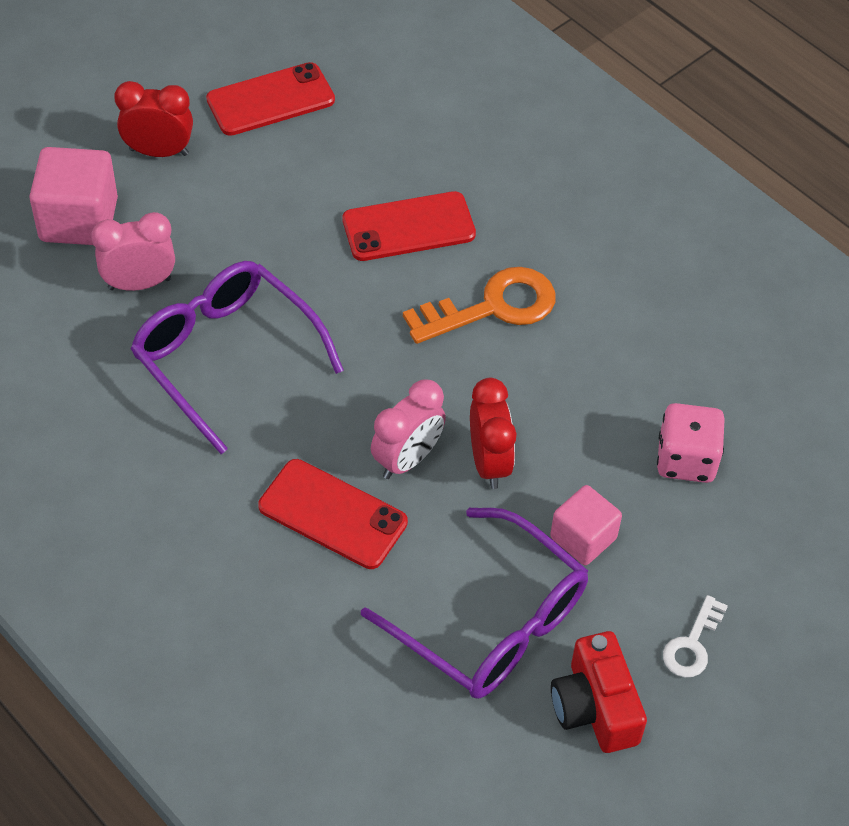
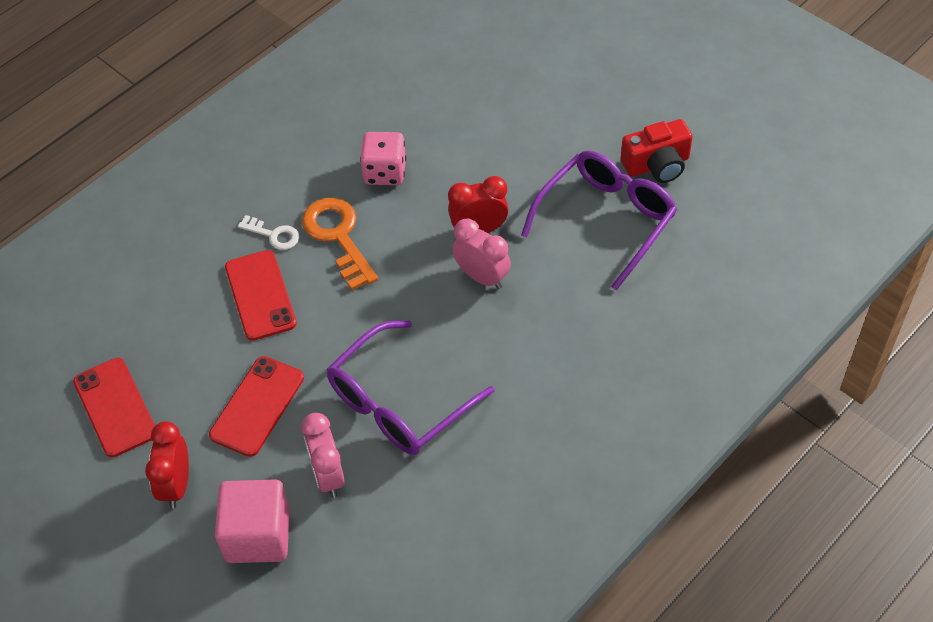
camera: 90 degrees left, 0 degrees up
(333, 514) = (535, 316): red phone -> red phone (257, 406)
(583, 538) = (533, 176): pink cube -> none
(686, 459) = (462, 125): pink dice -> pink dice (384, 172)
(692, 644) = (602, 119): white key -> white key (273, 235)

